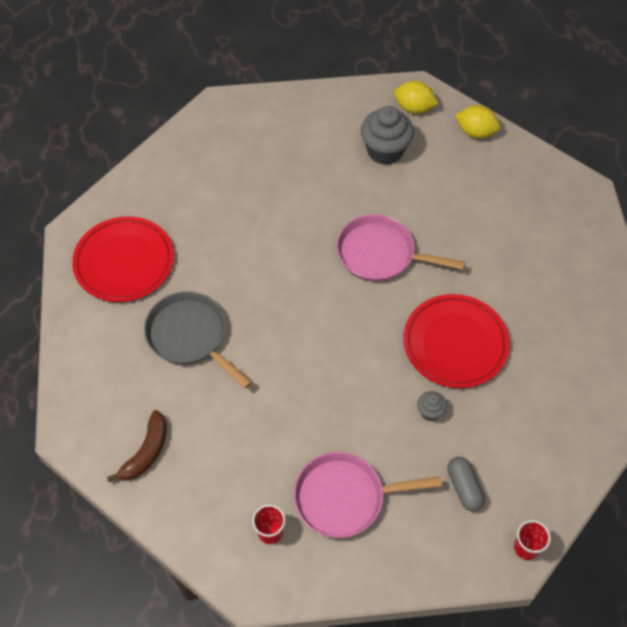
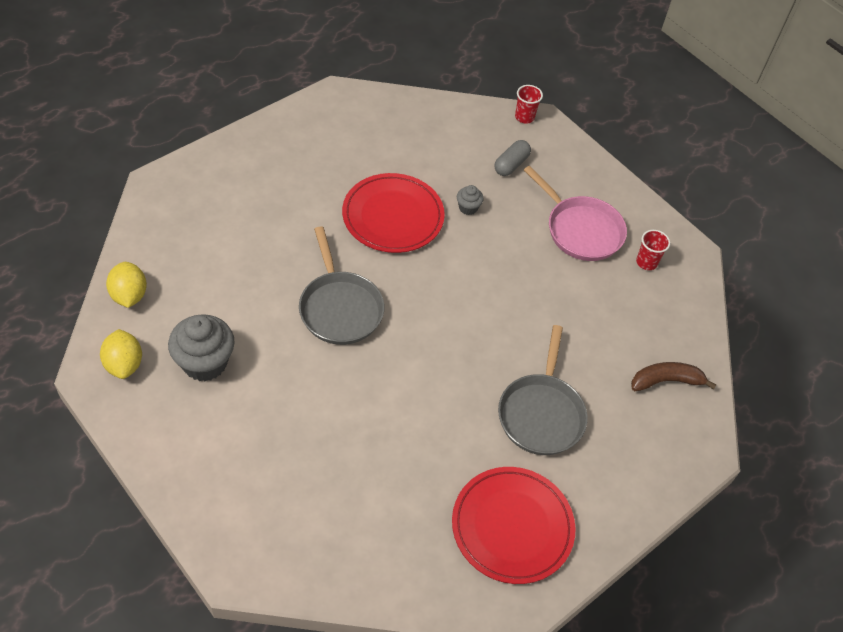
camera: 130 degrees left, 5 degrees down
(380, 254) = (339, 308): pink pan -> grey pan

